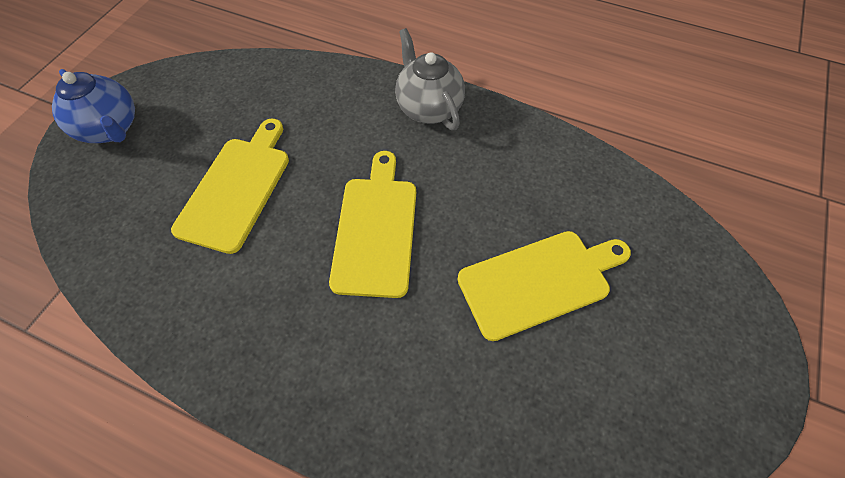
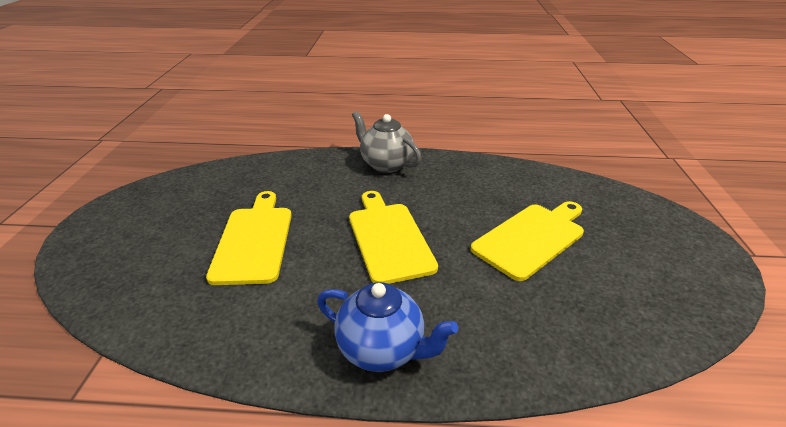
camera: 20 degrees left, 25 degrees down
(111, 129) = (113, 228): blue teapot -> blue teapot (382, 349)

